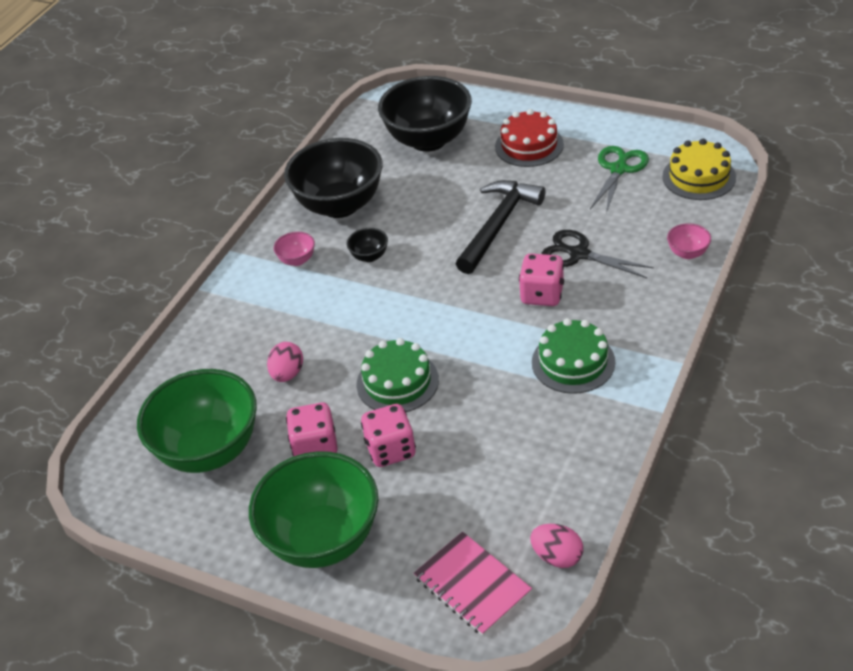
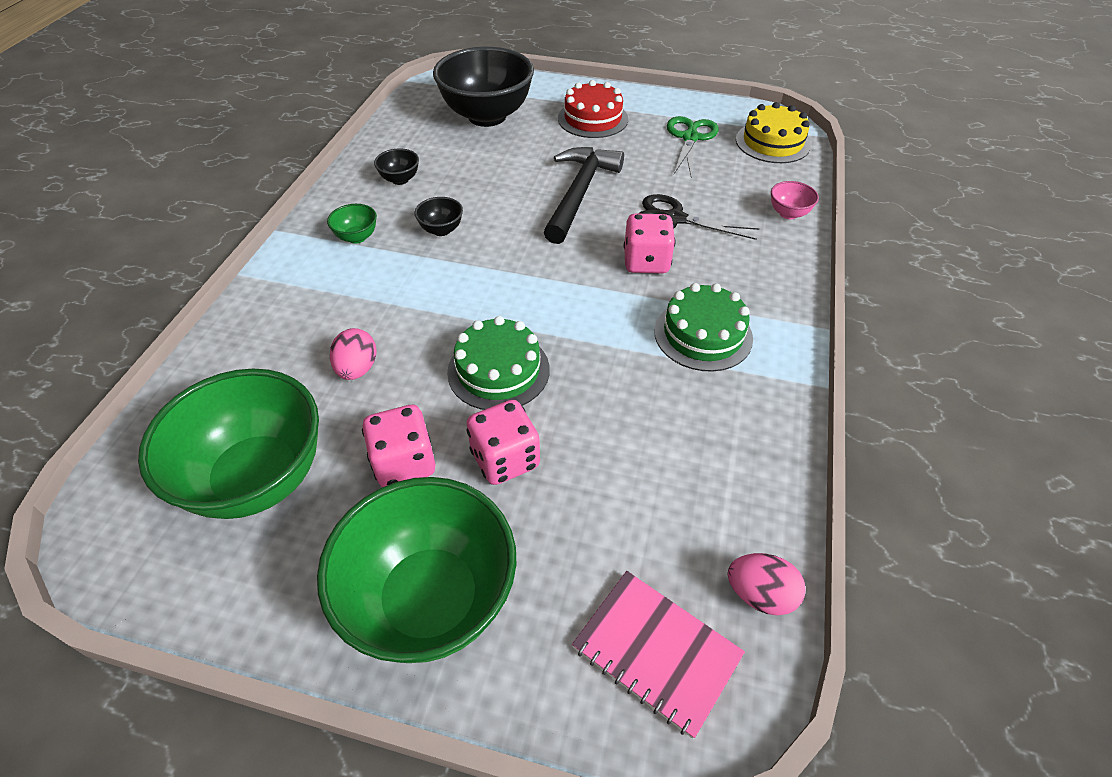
camera: 15 degrees left, 5 degrees up
(297, 260) = (357, 237): pink bowl -> green bowl
(340, 205) = (400, 179): black bowl -> black bowl, size x0.41

